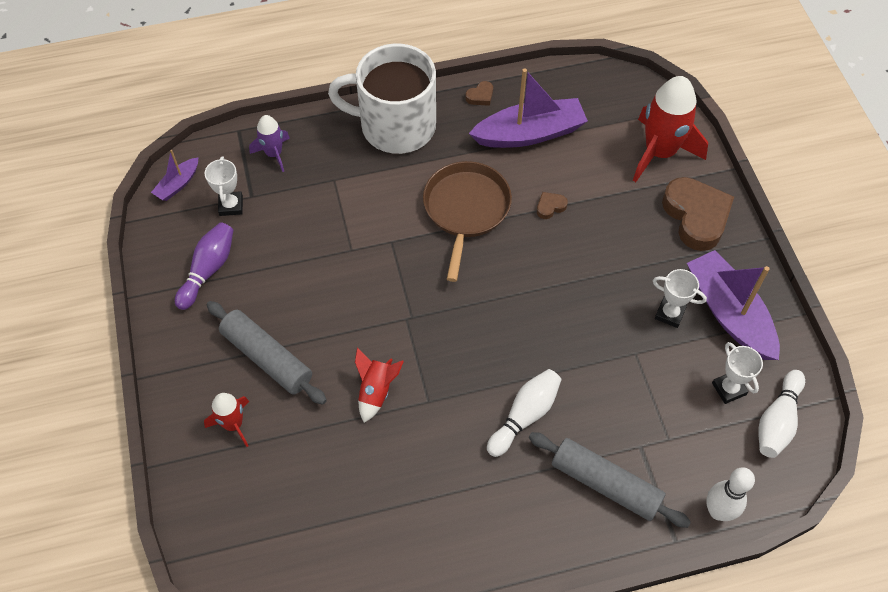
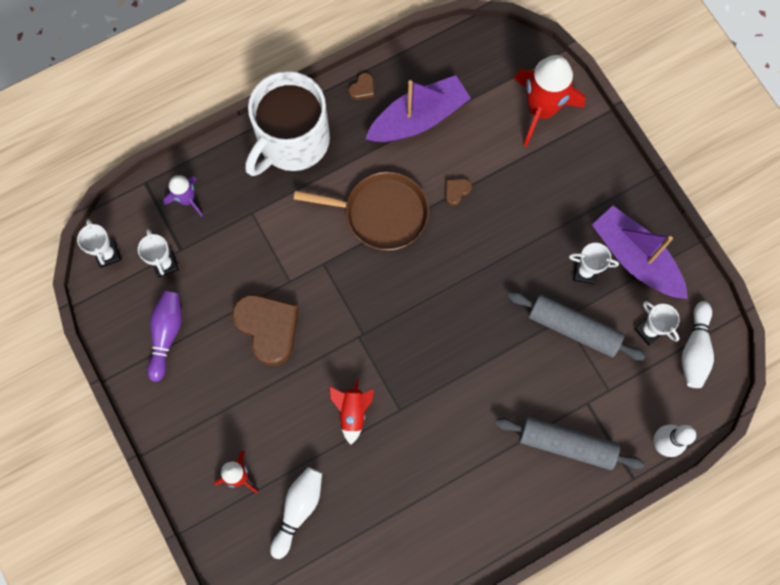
camera: 15 degrees left, 15 degrees up
(178, 184) = (108, 254): purple boat -> white trophy
(267, 358) = (247, 406): grey rolling pin -> grey rolling pin (573, 328)
(396, 126) = (292, 141): white mug -> white mug turned 45 degrees counterclockwise
(466, 209) = (381, 213): brown pan -> brown pan turned 105 degrees clockwise
(525, 416) = (485, 401): white bowling pin -> white bowling pin (298, 510)
(696, 216) = (587, 169): brown heart -> brown heart (268, 328)

